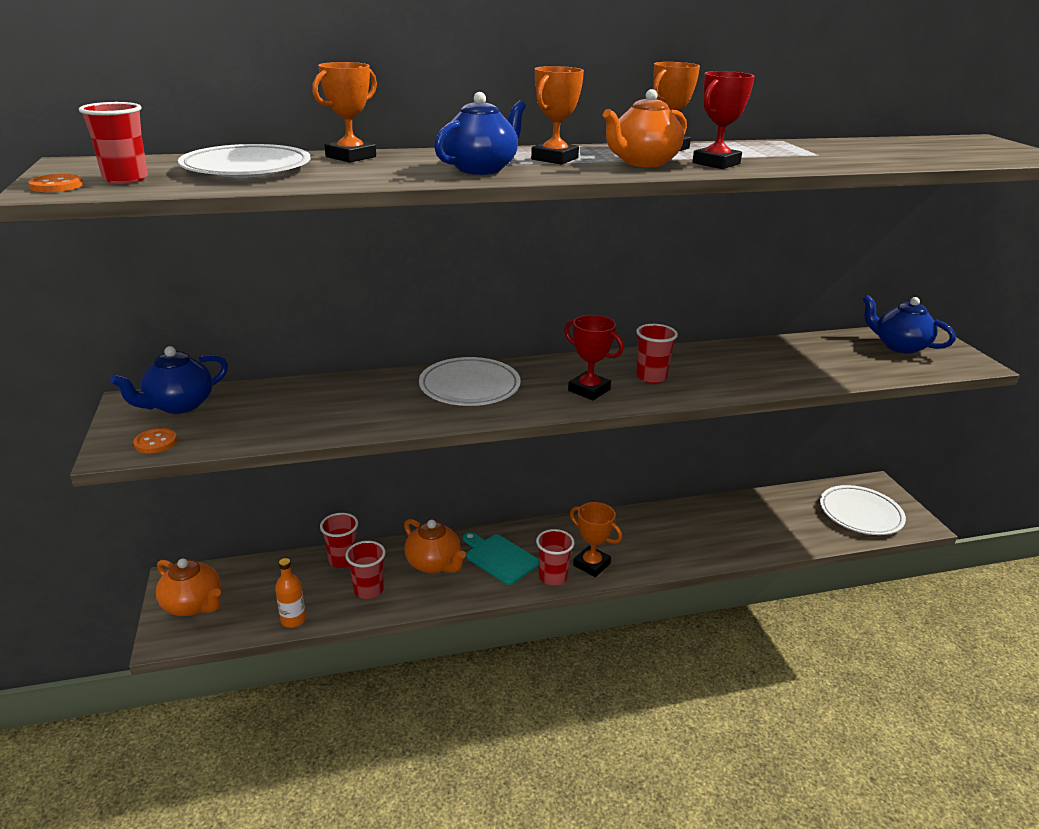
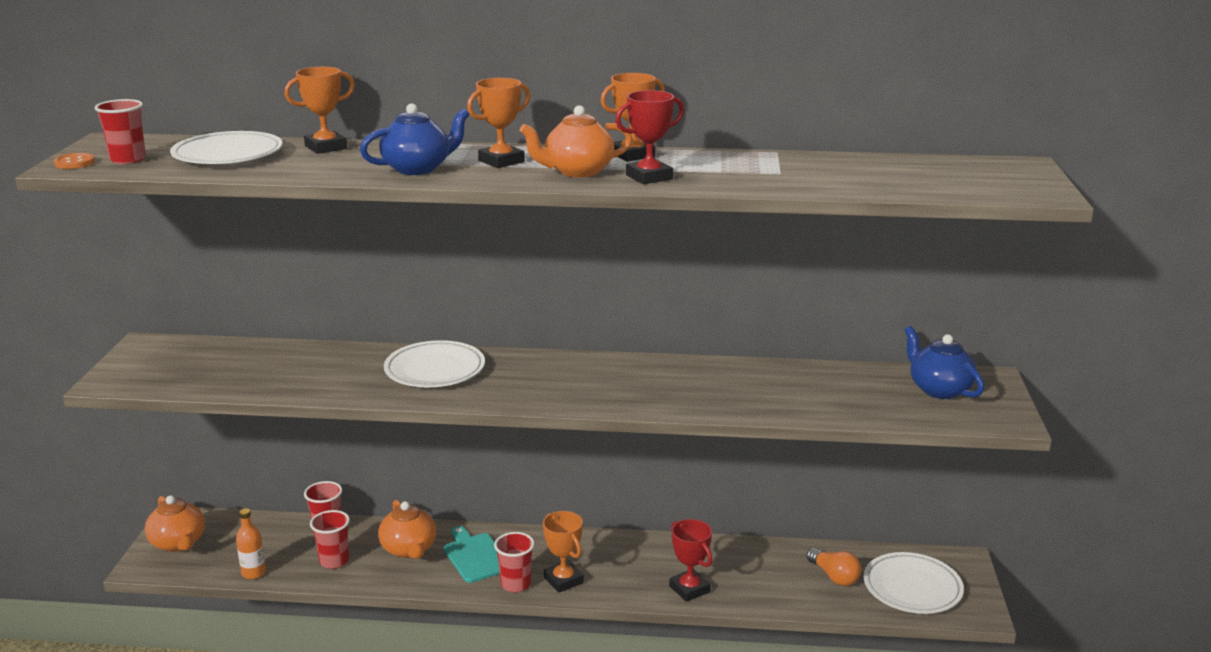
camera: 20 degrees right, 5 degrees down
(156, 442) = (139, 380): orange button -> none
(179, 405) = (178, 351): blue teapot -> none
(589, 390) = (545, 388): red trophy -> red trophy (689, 589)
(651, 377) = (620, 385): red cup -> none
(799, 516) = (834, 576): none -> orange light bulb

